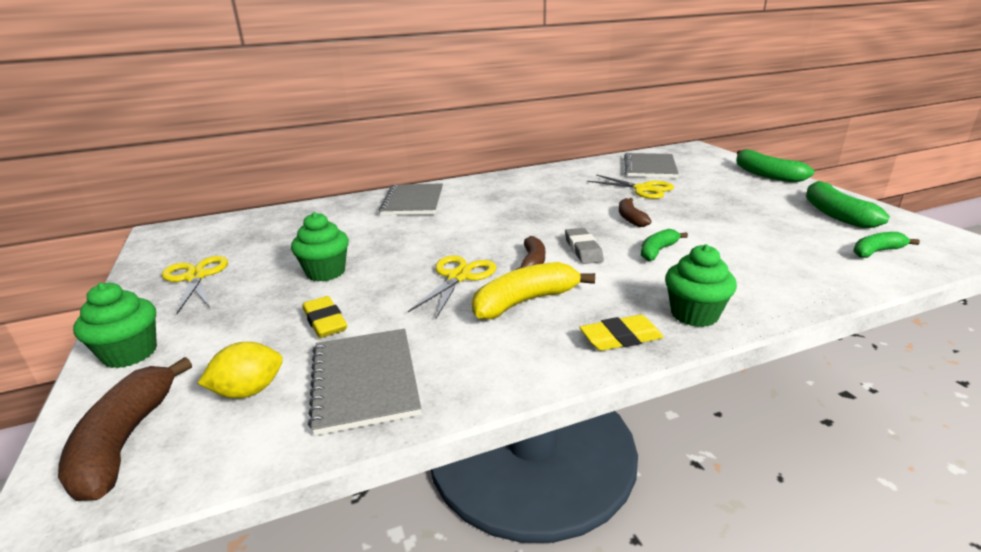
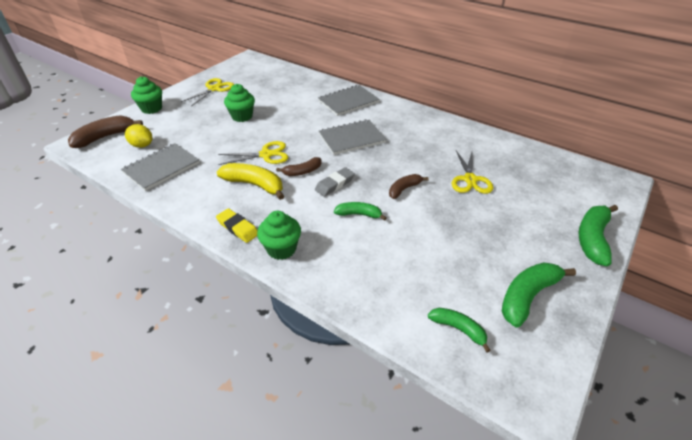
camera: 55 degrees right, 15 degrees up
(325, 321) = (199, 137): yellow eraser -> none
(650, 167) = (527, 170): grey notebook -> grey notebook (351, 138)

